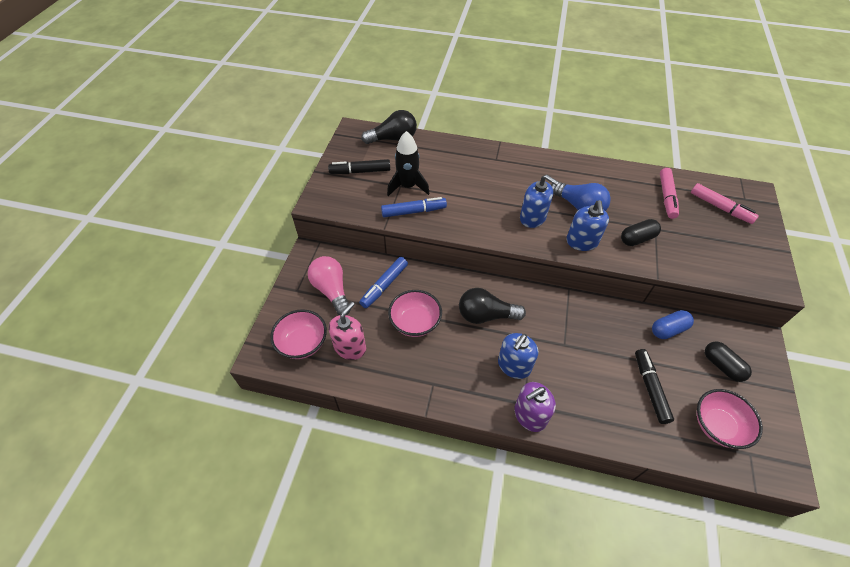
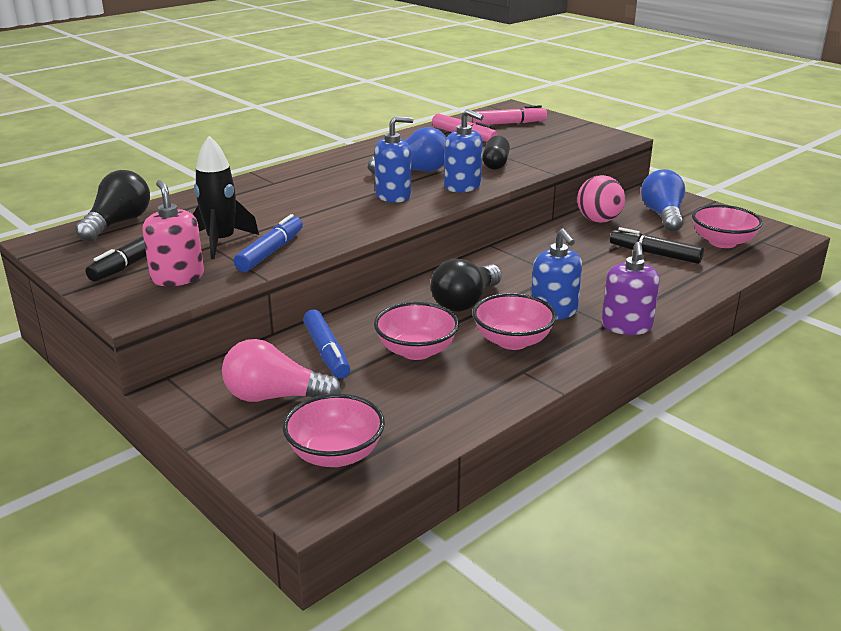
camera: 55 degrees left, 25 degrees down
(350, 347) = (394, 414): pink soap dispenser -> pink soap dispenser (177, 277)
(461, 362) = (512, 341): none -> pink bowl
(668, 329) = (598, 220): blue capsule -> pink ball
(722, 366) = (663, 215): black capsule -> blue light bulb

